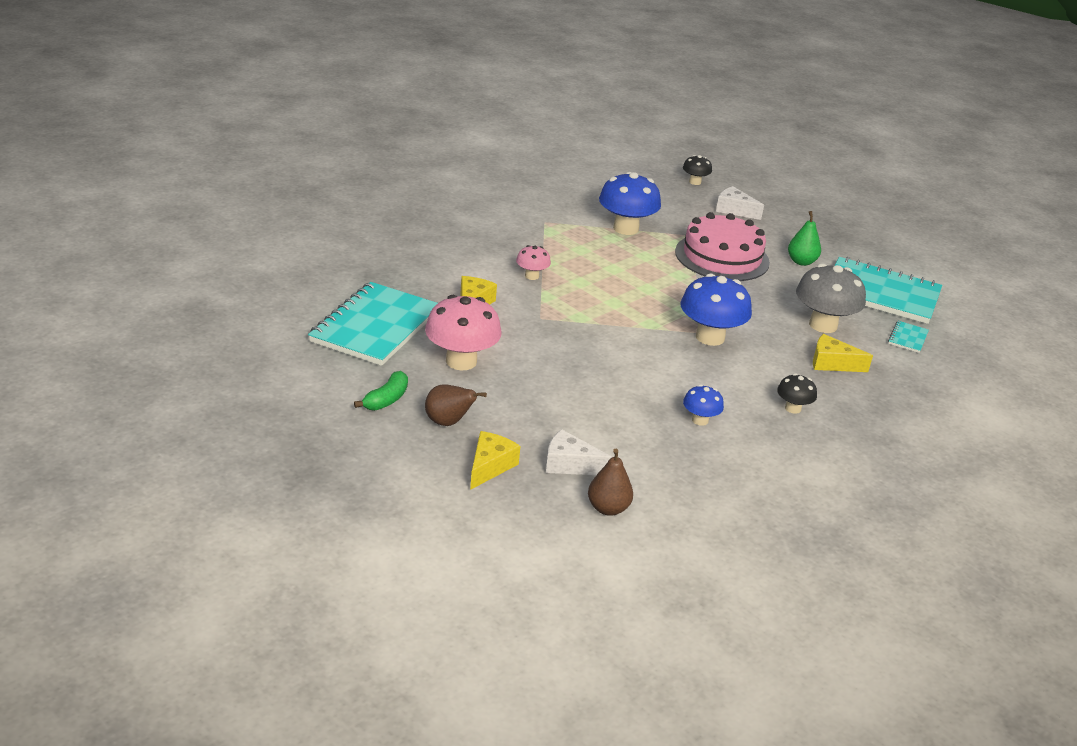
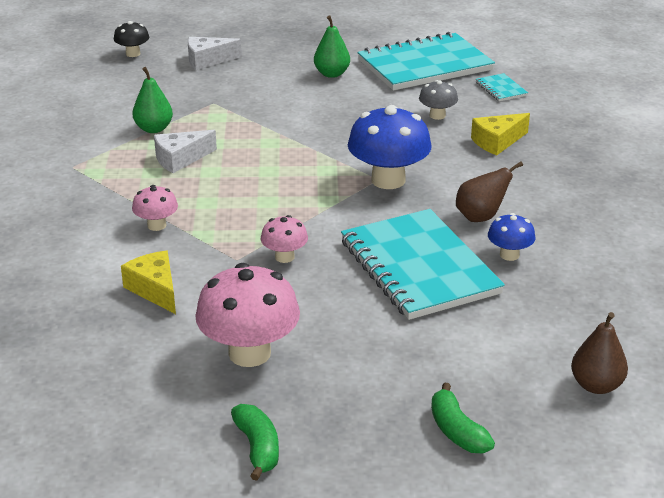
camera: 45 degrees left, 0 degrees up
(376, 327) = (108, 383): turquoise notebook -> turquoise notebook (419, 267)
(448, 422) = (350, 421): brown pear -> brown pear (481, 217)
(490, 466) = (457, 431): yellow cheese -> green banana
(567, 334) = (284, 257): none -> pink mushroom
(570, 464) = (504, 373): white cheese -> white cheese (180, 159)
(626, 228) = (154, 129): blue mushroom -> green pear
(722, 257) = (272, 106): pink cake -> none
(793, 408) = (541, 196): black mushroom -> none
(823, 325) = (437, 115): grey mushroom -> grey mushroom, size x0.52

